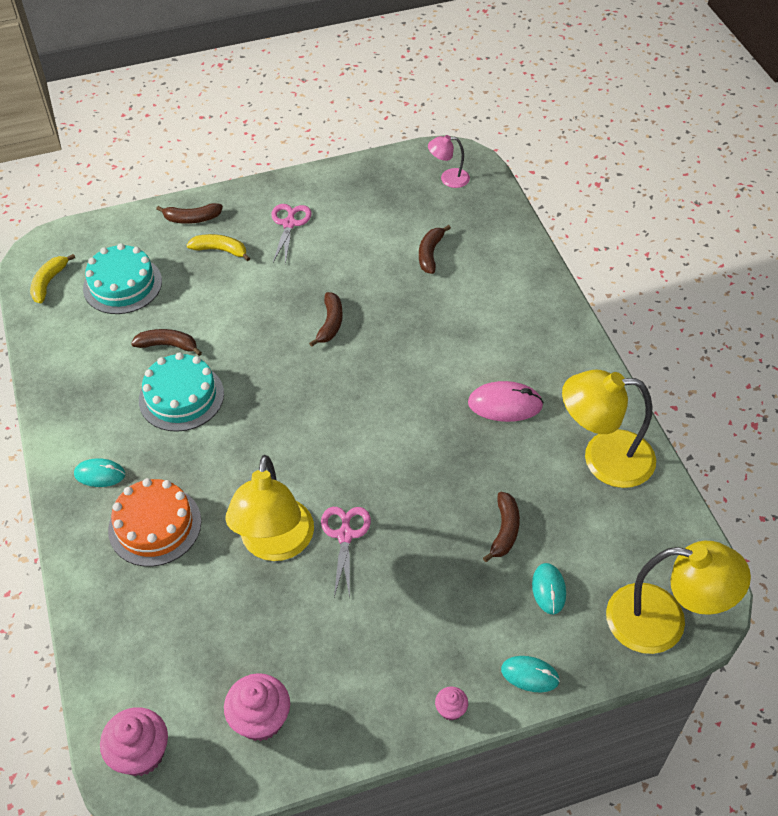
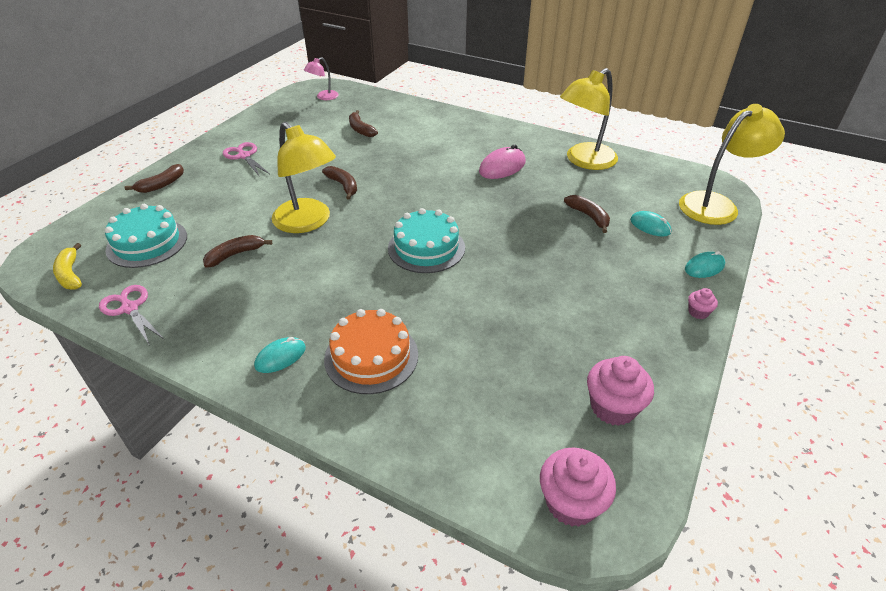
camera: 45 degrees left, 10 degrees down
(181, 397) = (286, 275): turquoise cake -> turquoise cake (426, 248)
(220, 250) = (208, 189): yellow banana -> none
(275, 544) = (473, 308): yellow lamp -> yellow lamp (308, 222)
(345, 535) = (509, 274): pink scissors -> pink scissors (129, 308)

